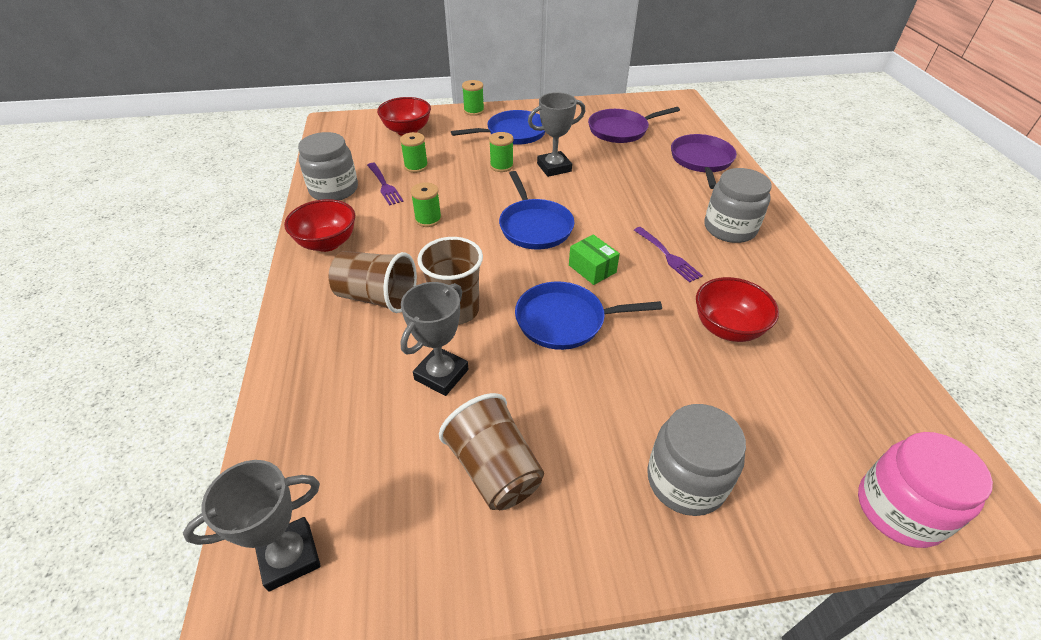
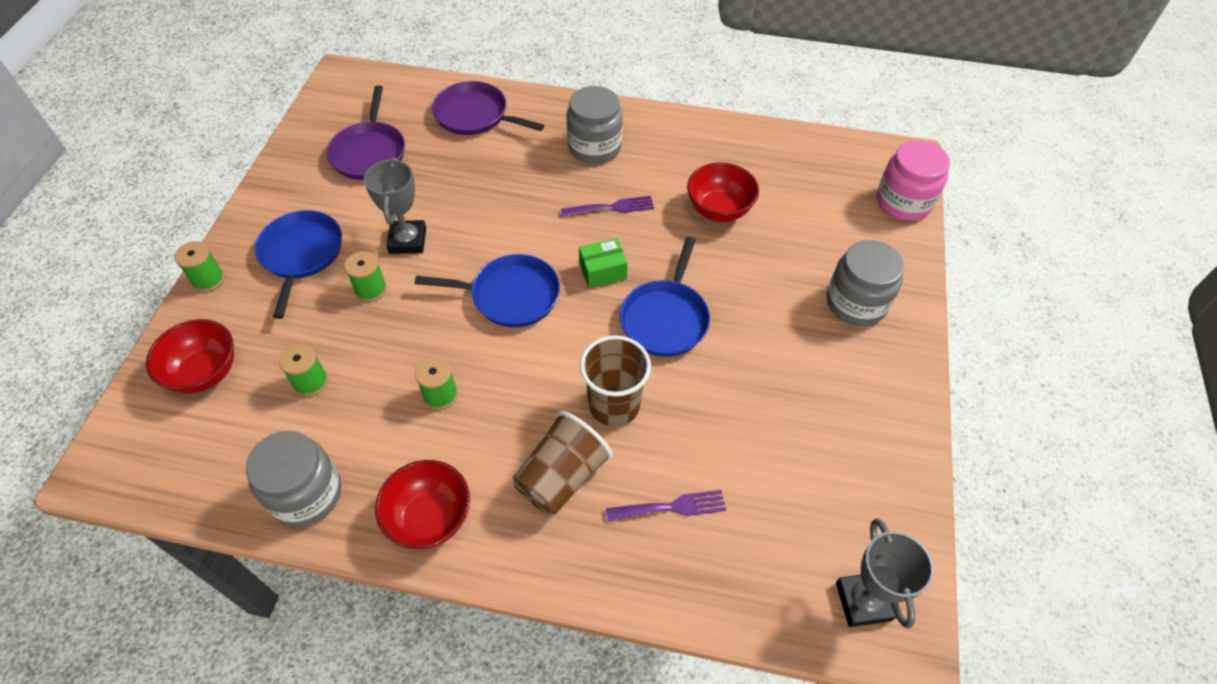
camera: 70 degrees left, 10 degrees up
(384, 185) = (335, 428): purple fork -> purple fork (671, 507)
(441, 374) = (698, 439): grey trophy -> none
(494, 469) = (816, 425): brown cup -> none

